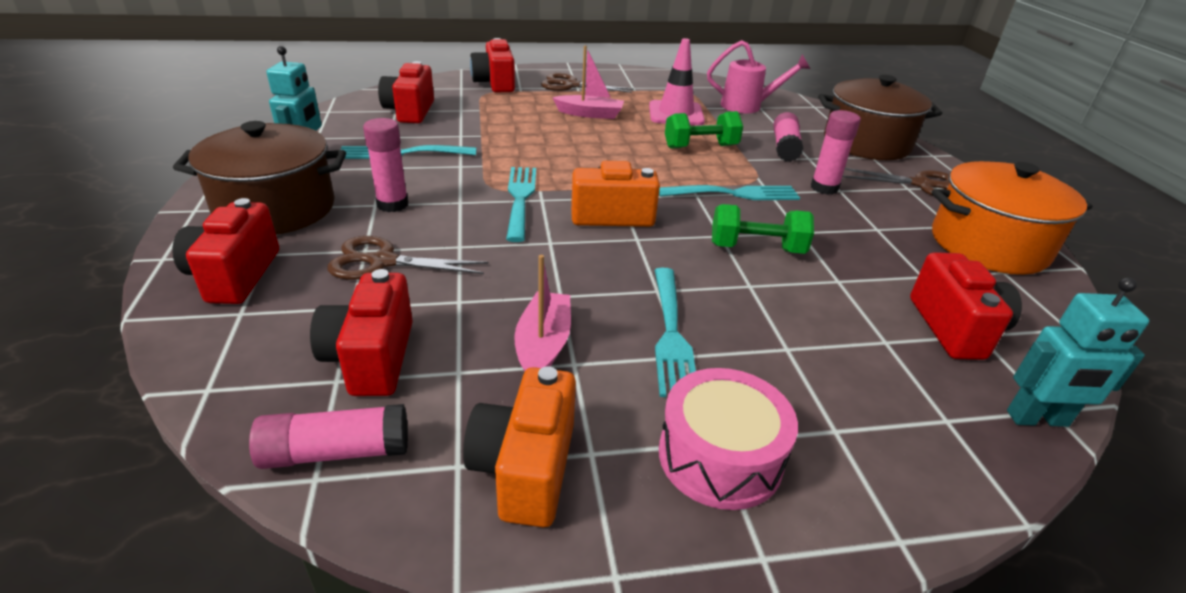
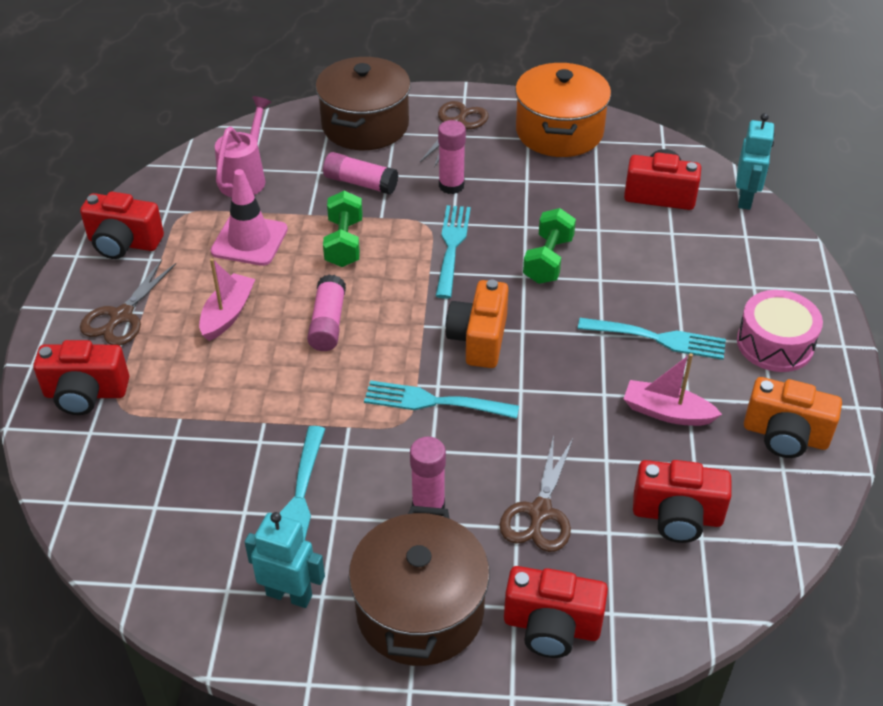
camera: 75 degrees left, 10 degrees up
(336, 452) = (772, 532): pink glue stick -> pink glue stick (328, 323)
(410, 111) = (164, 490): red camera -> red camera (124, 243)

